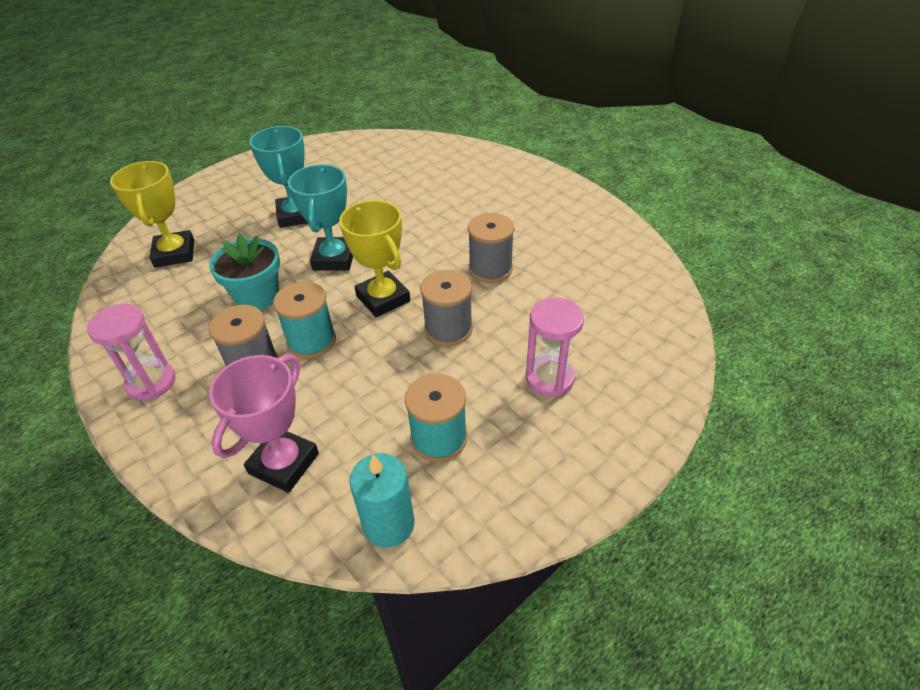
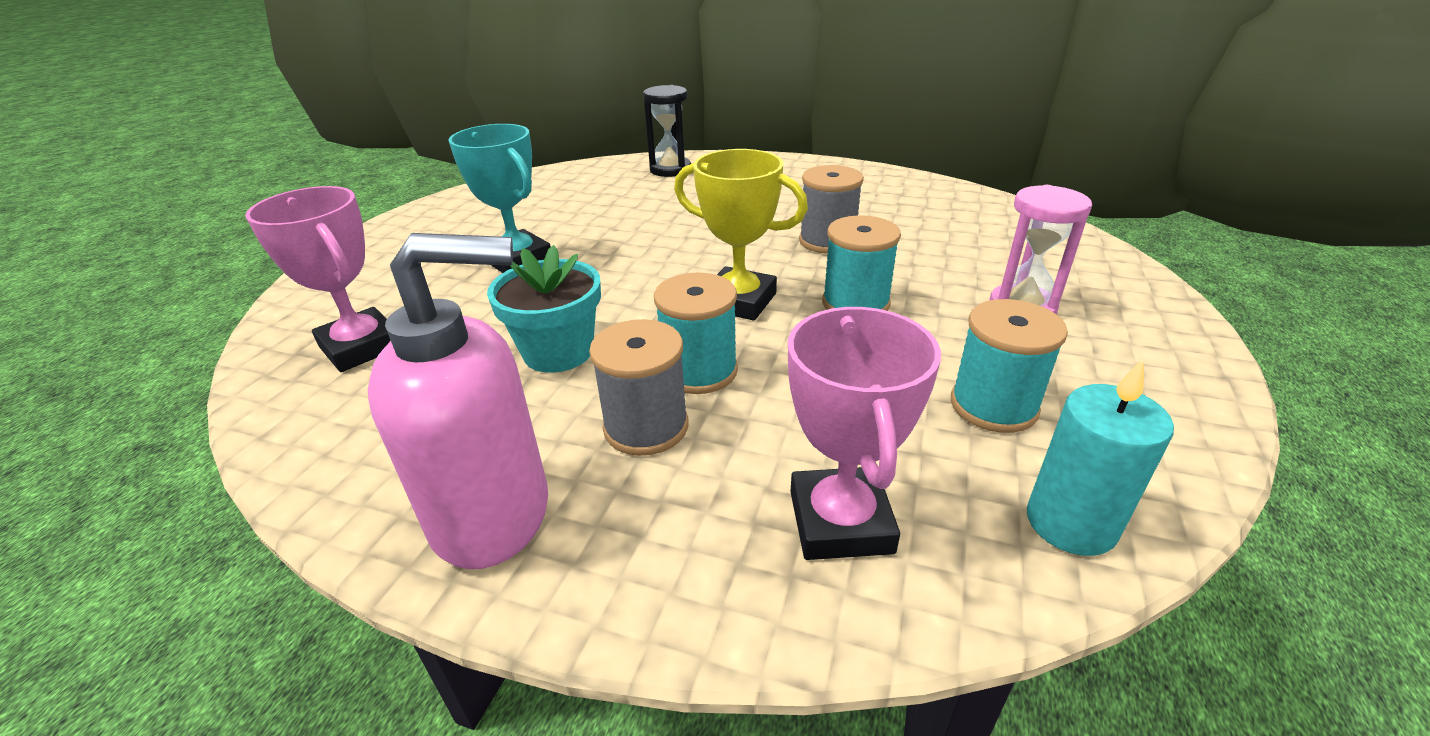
camera: 30 degrees left, 10 degrees down
(151, 382) = (493, 514): pink hourglass -> pink soap dispenser
(175, 253) = (361, 347): yellow trophy -> pink trophy
(334, 258) = (625, 284): turquoise trophy -> none
(448, 329) = (855, 303): grey spool -> turquoise spool
(459, 160) = (670, 170): none -> black hourglass

